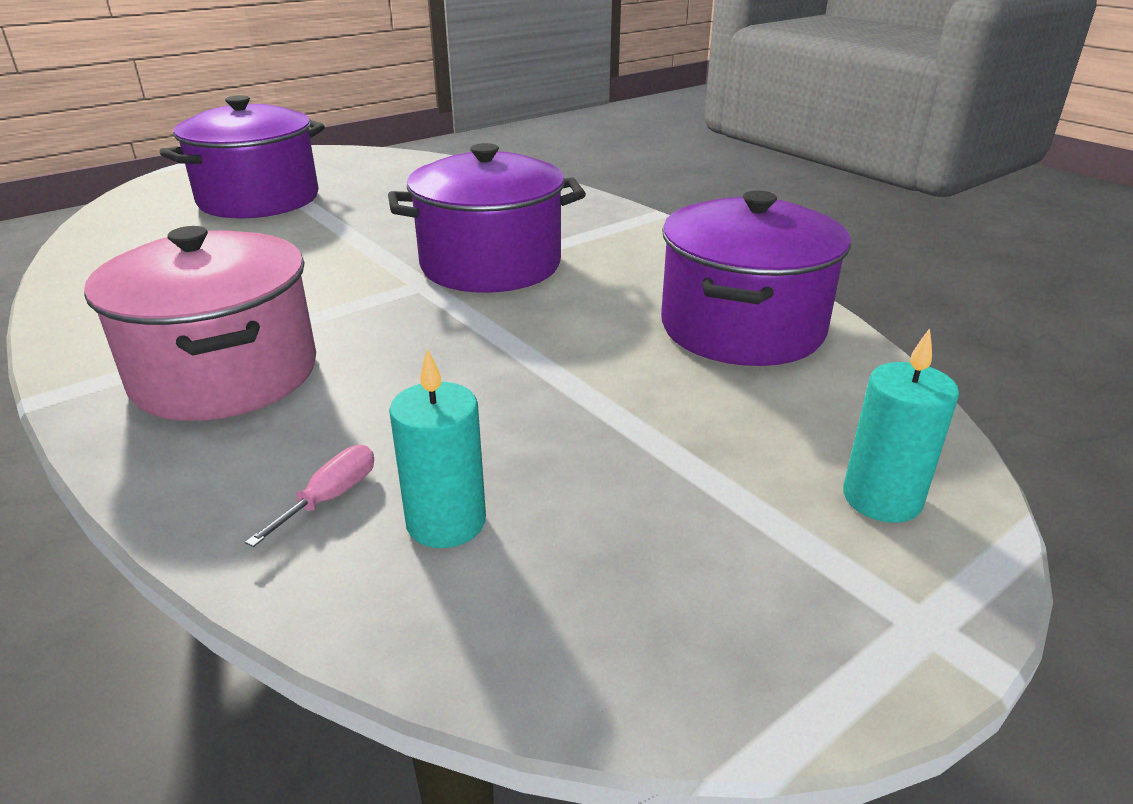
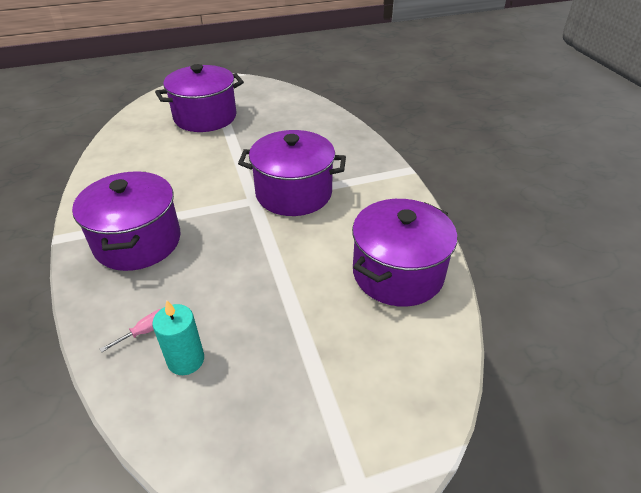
camera: 20 degrees right, 10 degrees up
(225, 374) = (138, 241): pink pot -> purple pot
(882, 498) = (391, 411): turquoise candle -> none

